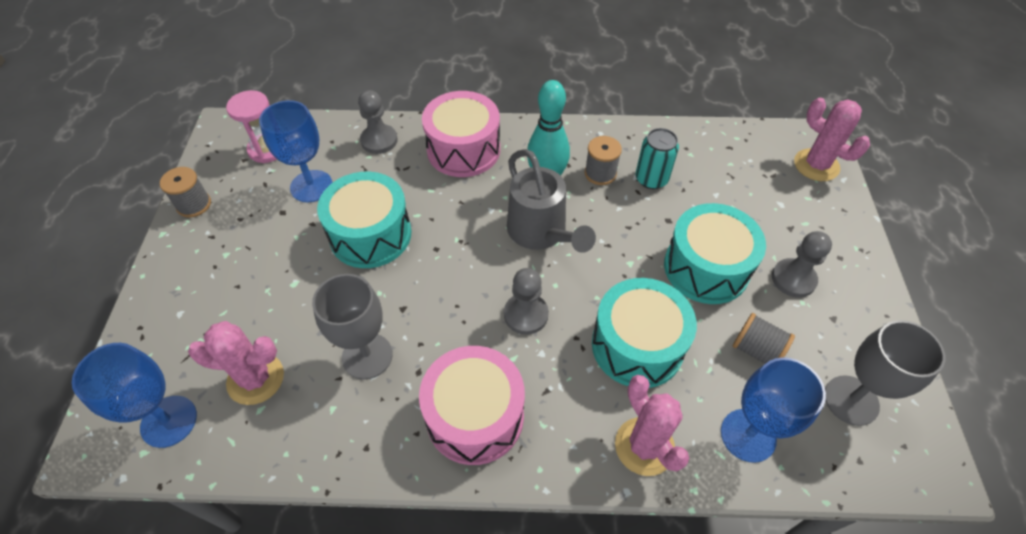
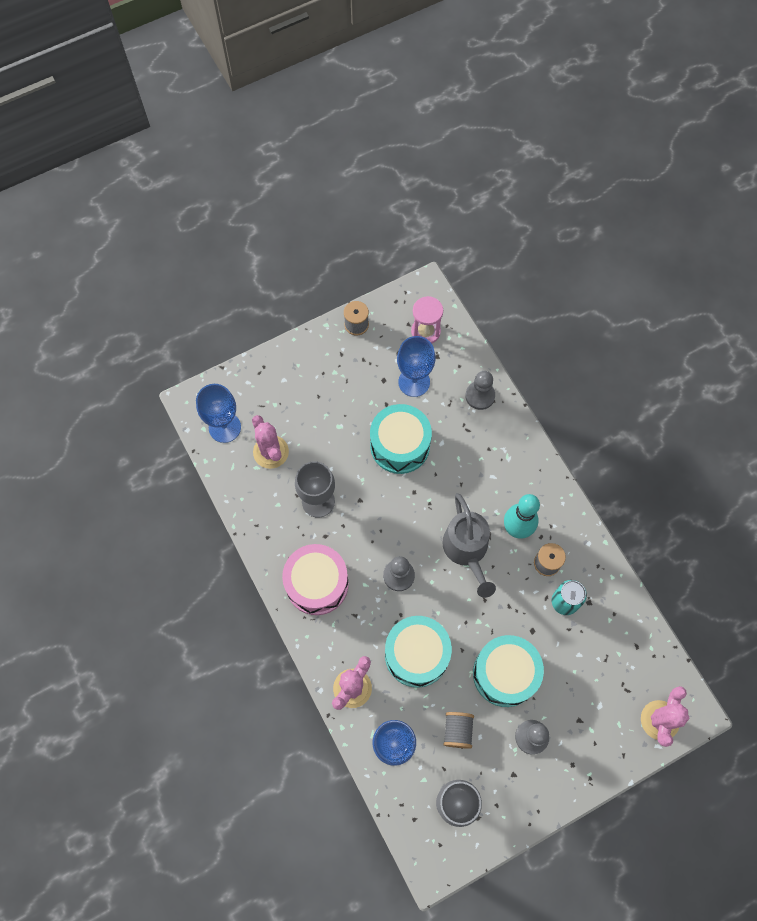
camera: 60 degrees right, 15 degrees up
(463, 150) = (508, 457): pink drum -> none
(541, 233) = (467, 551): grey watering can -> grey watering can turned 45 degrees counterclockwise

